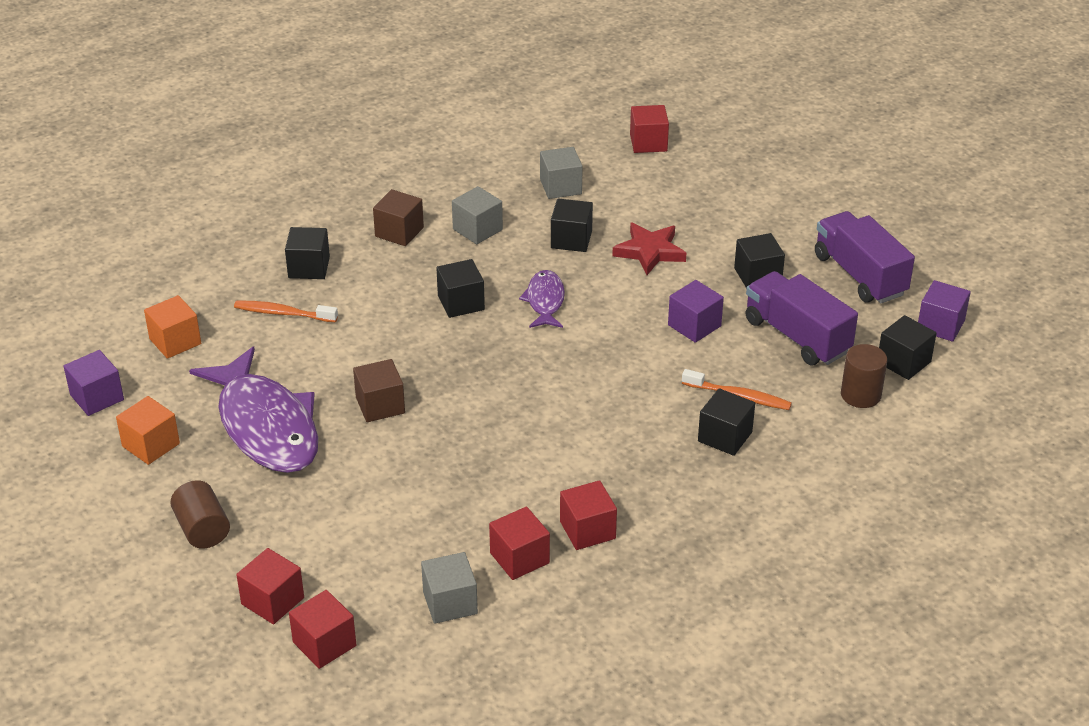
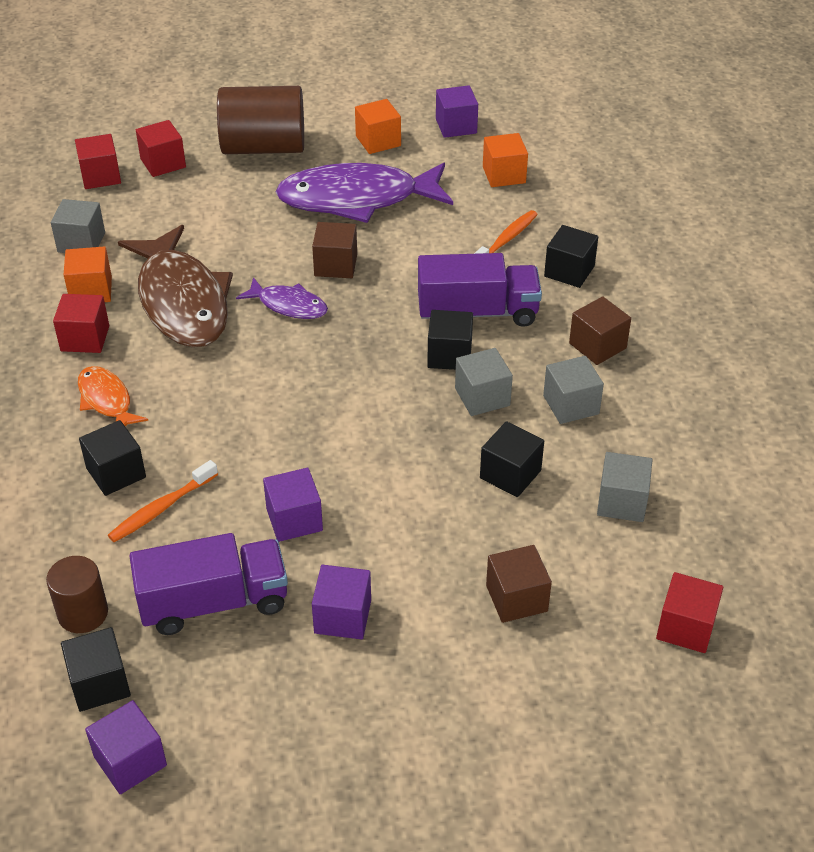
camera: 115 degrees right, 5 degrees up
(202, 529) = (263, 147): brown cylinder -> brown cylinder, size x1.81
(494, 486) = (182, 301): none -> brown fish
(499, 273) = (482, 397): none -> grey cube
(519, 558) = (91, 291): red cube -> orange cube
(545, 301) = (413, 416): purple fish -> purple fish (288, 305)
(650, 251) = (448, 534): red star -> none
(652, 479) = (106, 400): none -> orange fish
(680, 209) = (516, 598): none -> brown cube
(757, 276) = (342, 616): black cube -> purple cube
(859, 275) = (278, 725): purple truck -> purple truck (477, 312)

